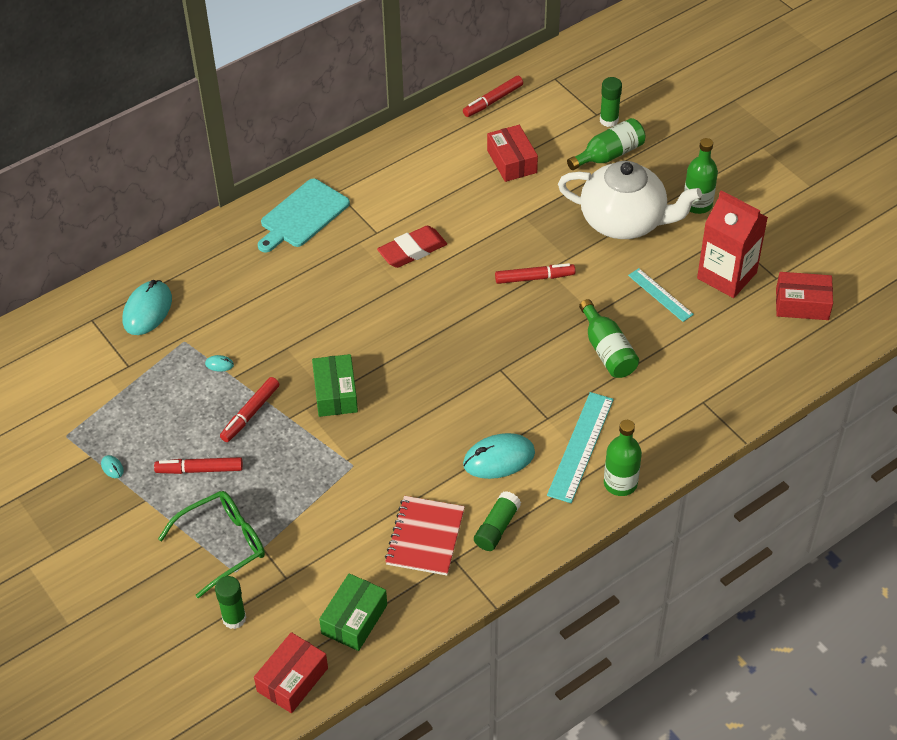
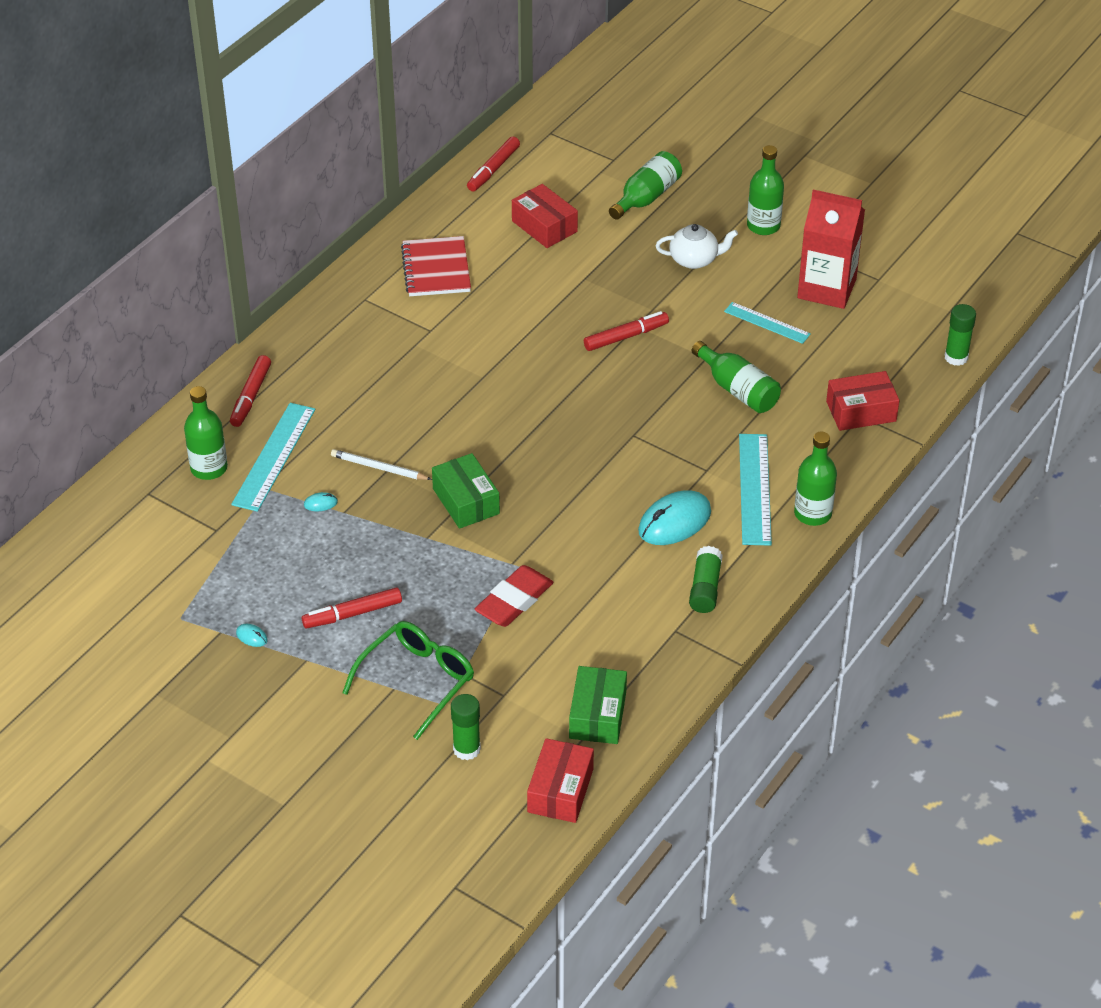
camera: 20 degrees left, 5 degrees down
(147, 310) = (209, 468): turquoise mouse -> green bottle
(202, 313) = (274, 456): none -> turquoise ruler
(250, 413) = (381, 544): red marker -> red marker (251, 396)
(280, 345) = (379, 468): none -> white pencil
(303, 215) = (338, 331): turquoise cutting board -> none
(412, 250) = (479, 339): red eraser -> red eraser (514, 601)
(425, 537) = (634, 617): red notebook -> red notebook (436, 269)
(609, 120) = (629, 163): green glue stick -> green glue stick (956, 357)
(624, 221) = (694, 260): white teapot -> white teapot, size x0.50
(802, 304) = (916, 298): red box -> red box (861, 411)

